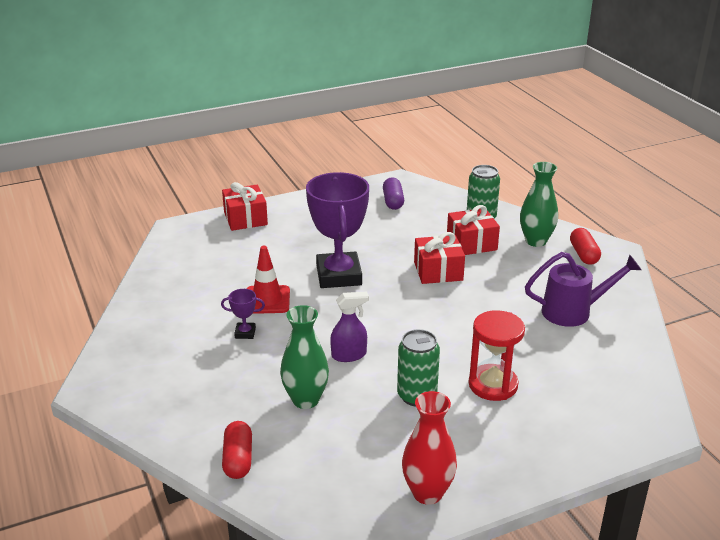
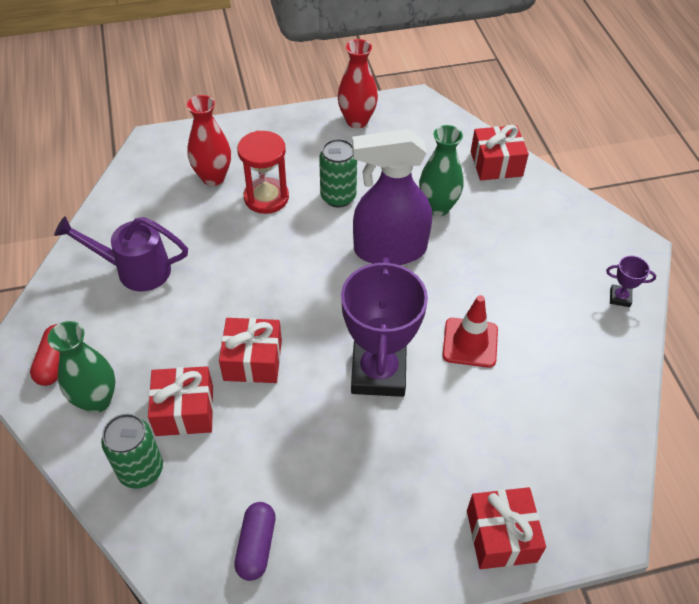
camera: 170 degrees left, 20 degrees up
(238, 459) = (496, 164): red capsule -> red gift
(245, 333) = (494, 295): purple trophy -> purple trophy (620, 297)
(349, 355) = (389, 250): purple spray bottle -> purple spray bottle, size x2.04
(562, 397) = (213, 177): none -> red vase

